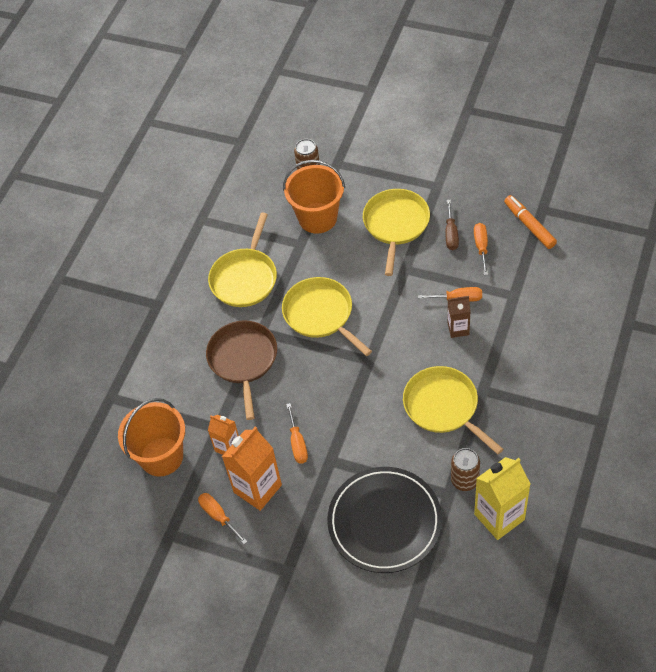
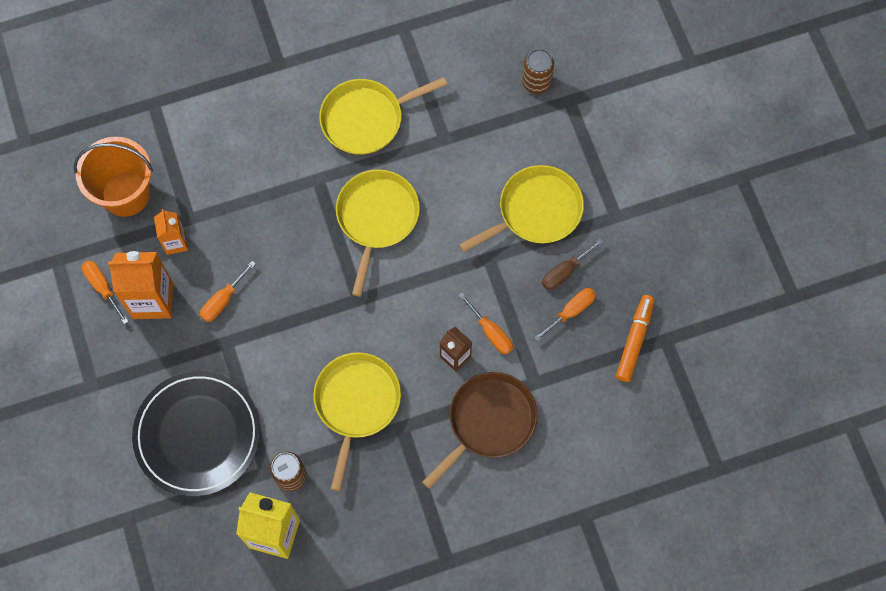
camera: 45 degrees right, 15 degrees up
(218, 516) = (102, 287): orange screwdriver -> orange screwdriver turned 45 degrees counterclockwise
(243, 360) = (275, 186): brown pan -> brown pan (489, 421)
(317, 218) = (487, 132): orange bucket -> none

